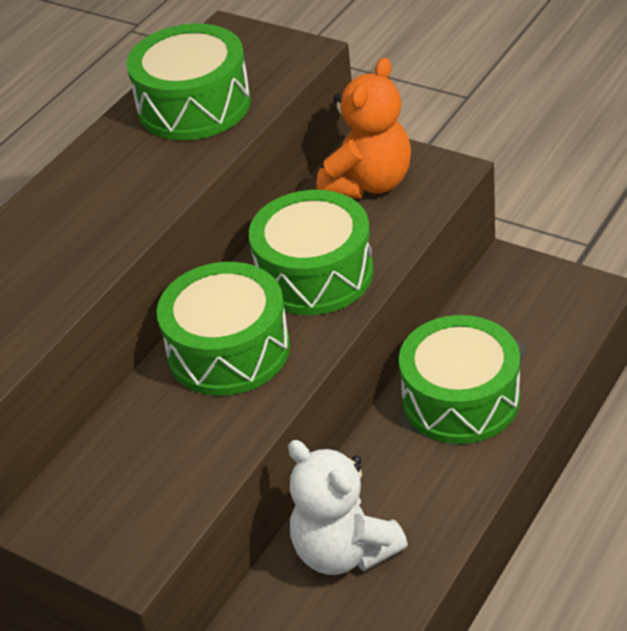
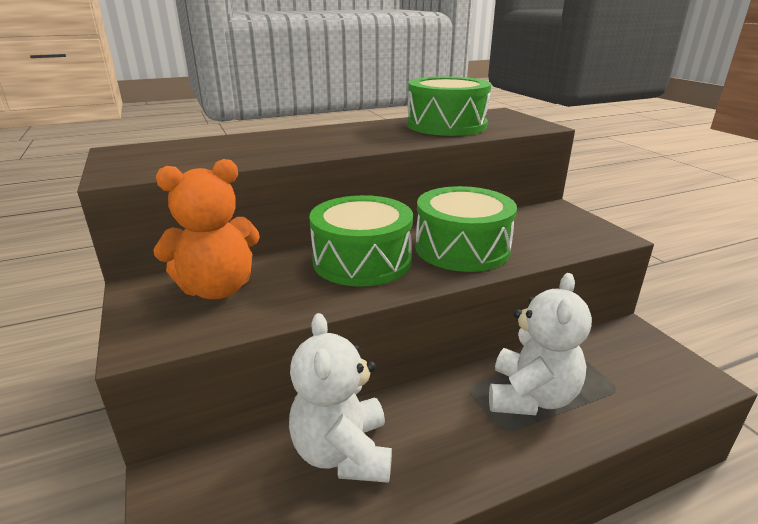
camera: 30 degrees right, 15 degrees down
(369, 183) = (545, 223): orange teddy bear -> orange teddy bear (217, 289)
(460, 399) = (531, 397): green drum -> white teddy bear

